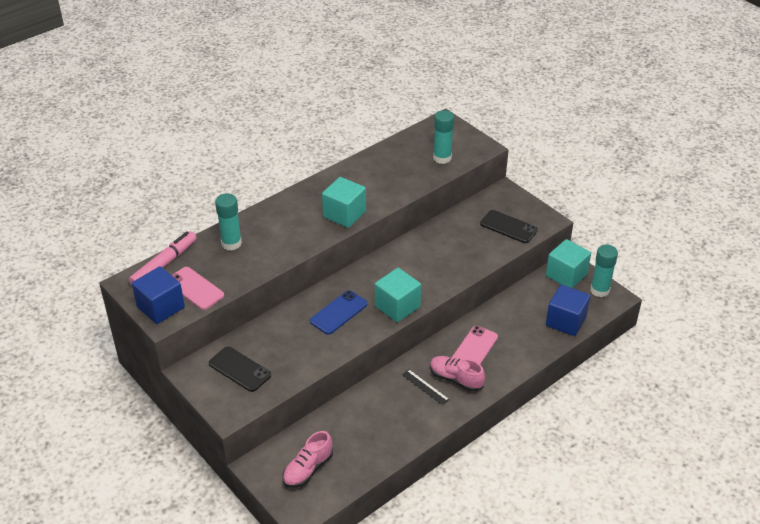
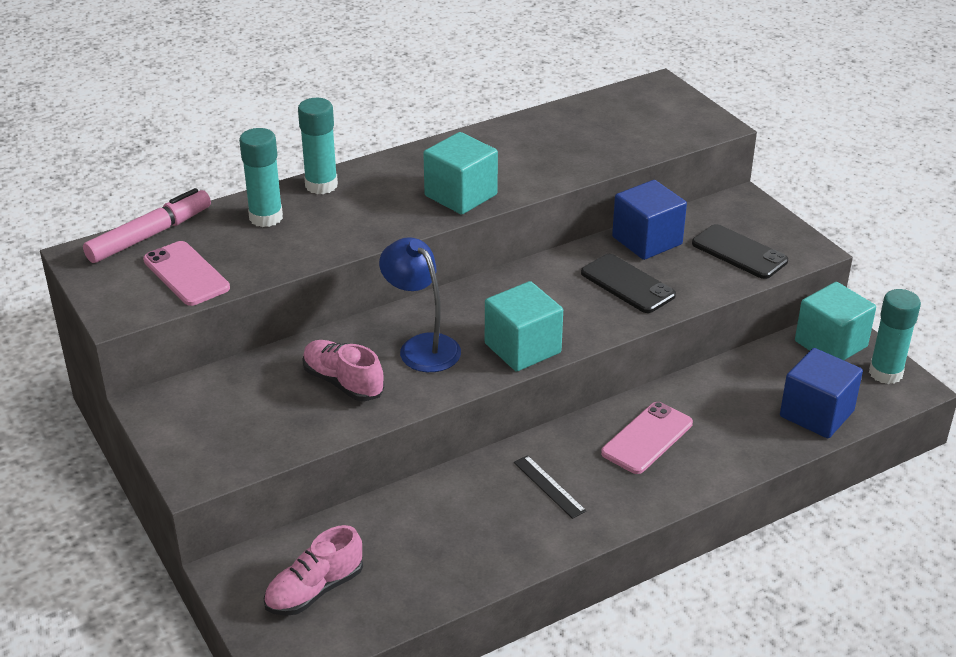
camera: 10 degrees right, 5 degrees down
(161, 307) = (122, 295): blue cube -> blue cube (647, 240)
(239, 369) = (234, 411): black phone -> black phone (627, 284)
(338, 312) = (422, 346): blue phone -> blue lamp
(442, 158) = (643, 133): turquoise glue stick -> turquoise glue stick (321, 185)
(456, 379) = (605, 481): pink shoe -> pink shoe (343, 382)

